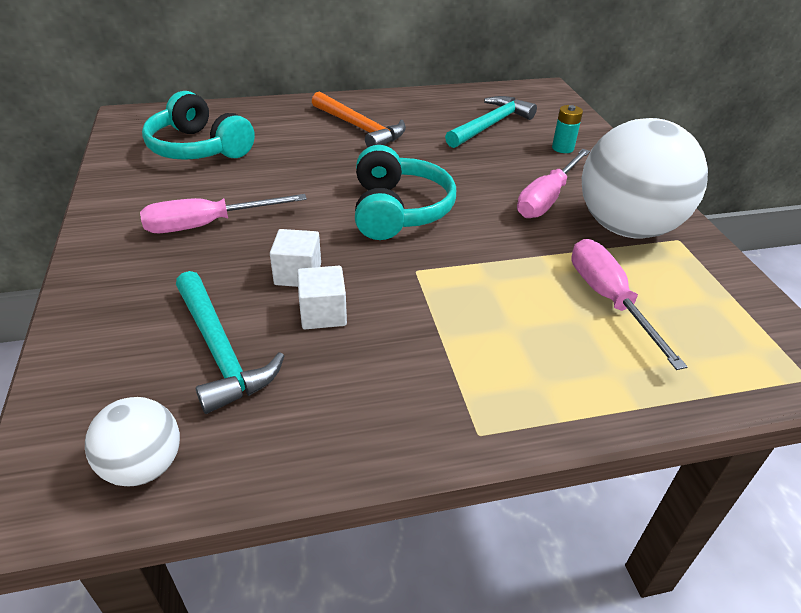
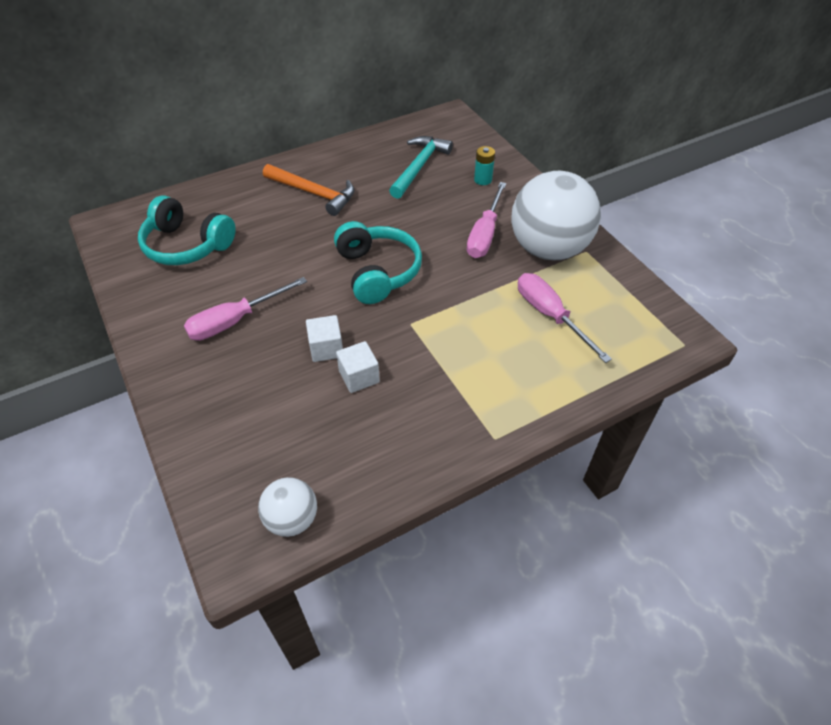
camera: 15 degrees left, 10 degrees up
(220, 351) = (300, 425): turquoise hammer -> none

